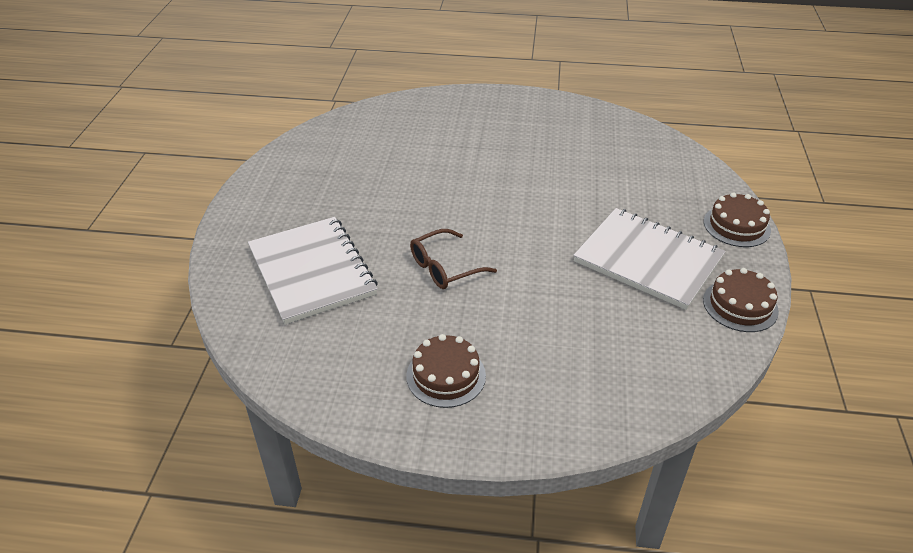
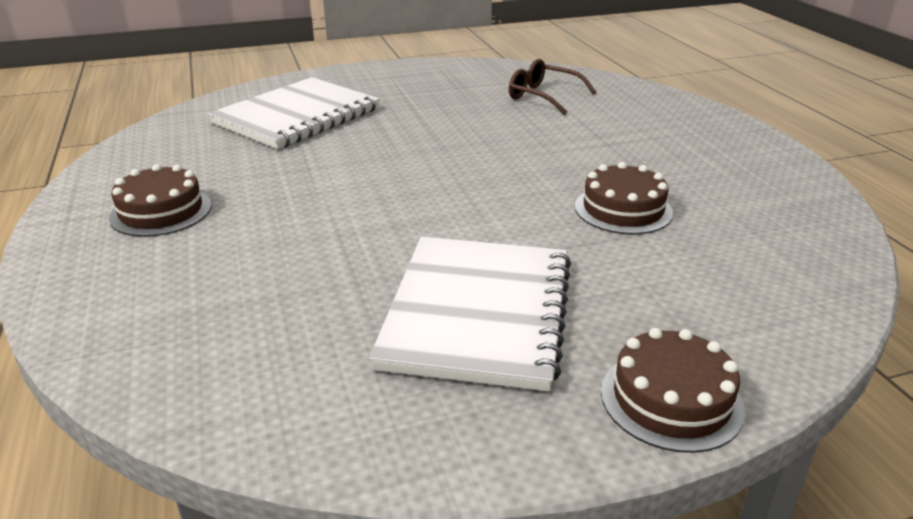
camera: 65 degrees right, 10 degrees down
(445, 268) = (348, 173): brown glasses -> brown glasses (543, 96)
(740, 305) = (426, 436): brown cake -> brown cake (623, 209)

